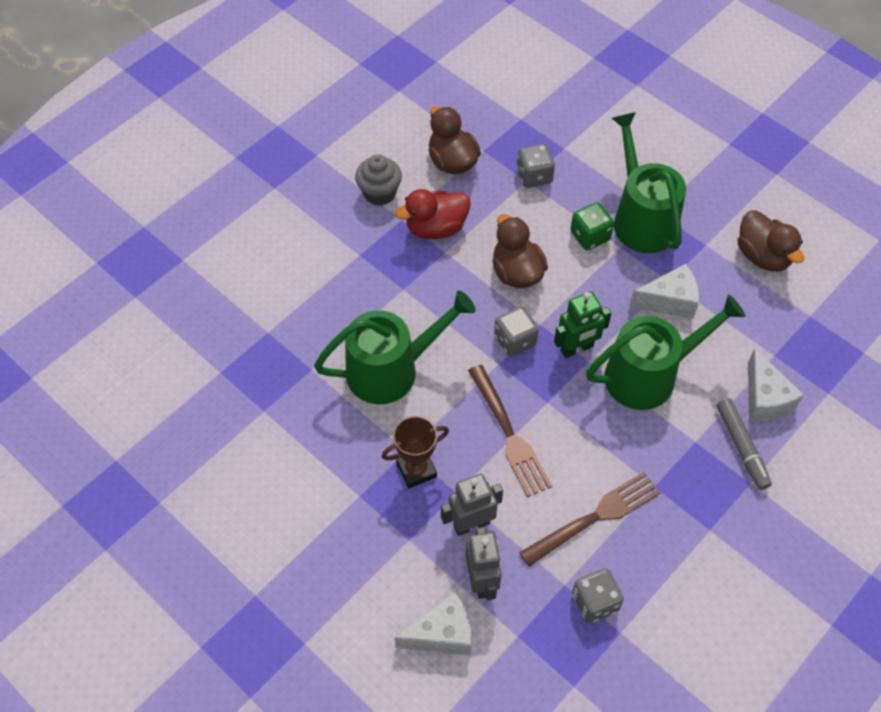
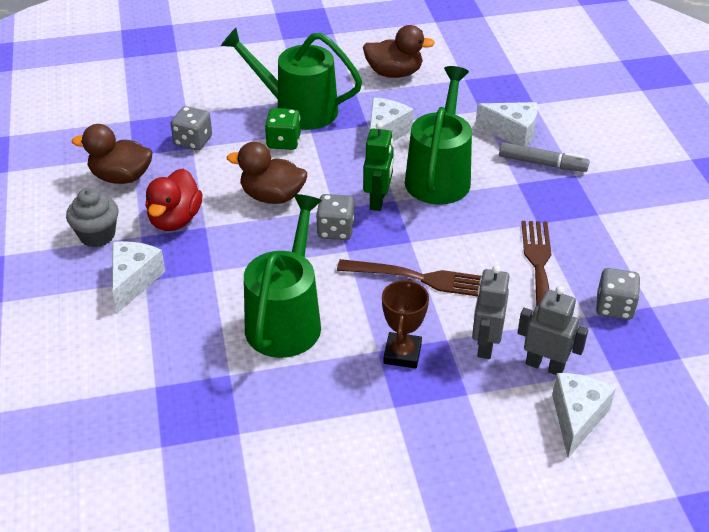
camera: 55 degrees left, 15 degrees down
(353, 248) = (134, 281): none -> white cheese

